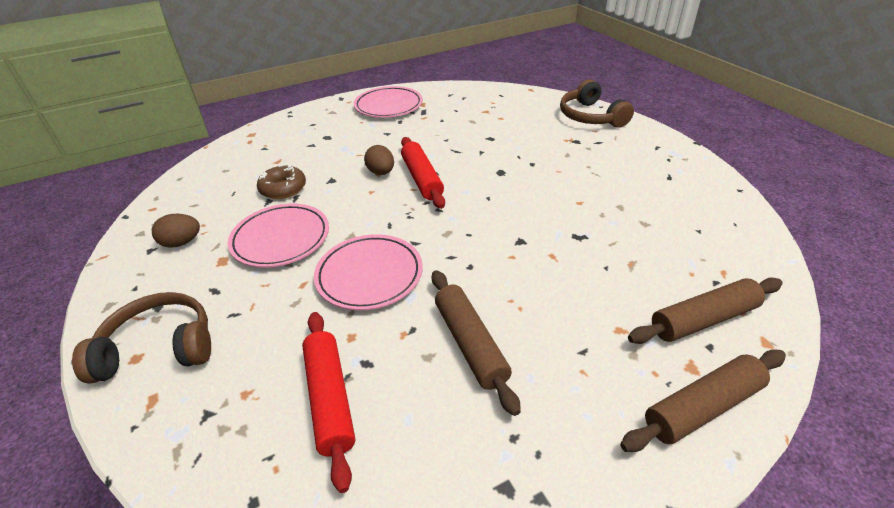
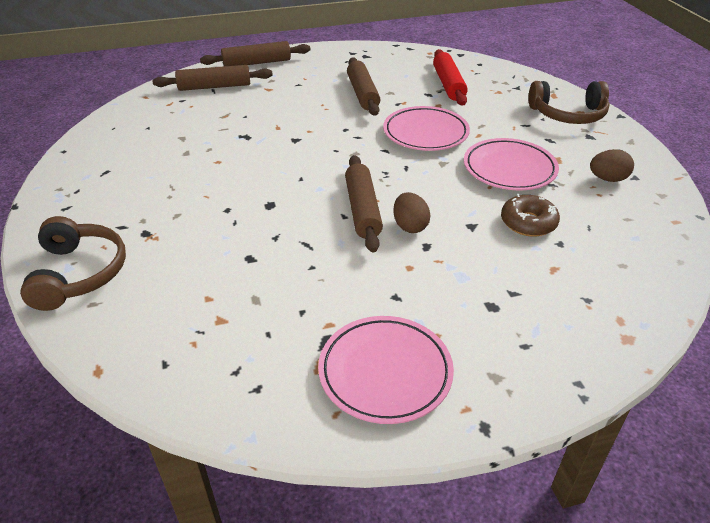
camera: 170 degrees left, 0 degrees up
(422, 179) = (362, 210): red rolling pin -> brown rolling pin

